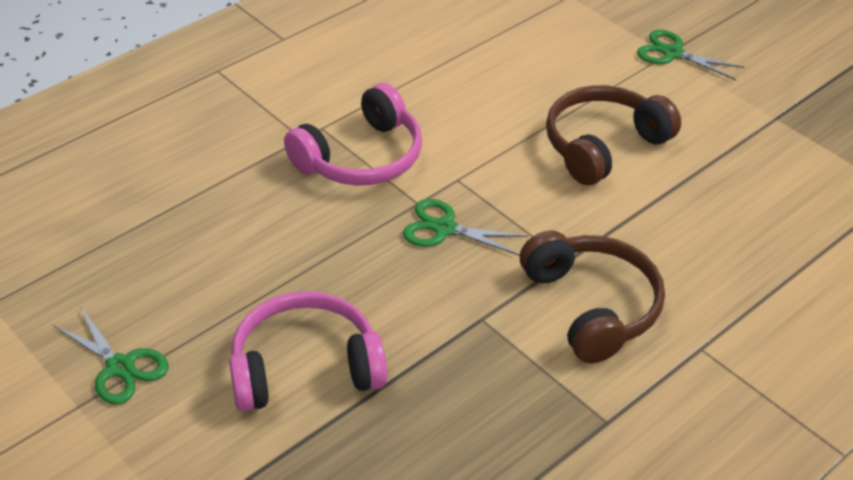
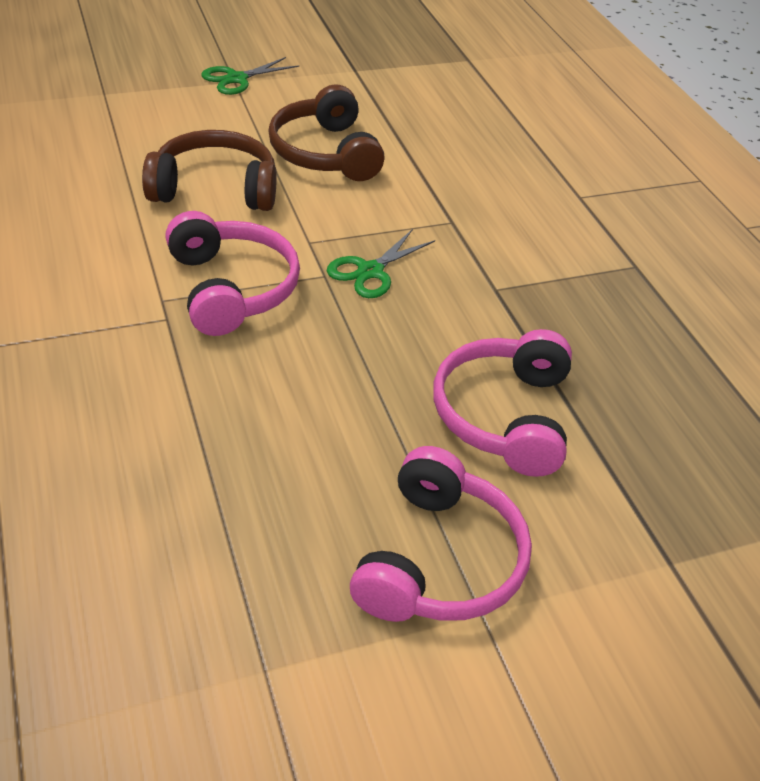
camera: 70 degrees left, 0 degrees up
(120, 367) = (438, 560): green scissors -> pink headphones
(591, 306) = (511, 228): brown headphones -> brown headphones (215, 189)

